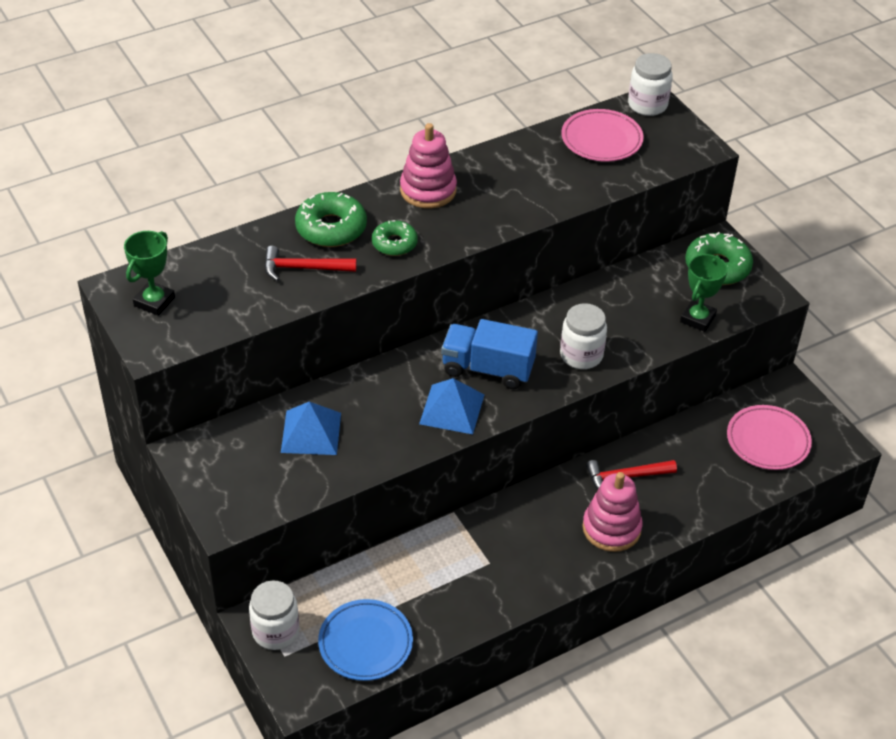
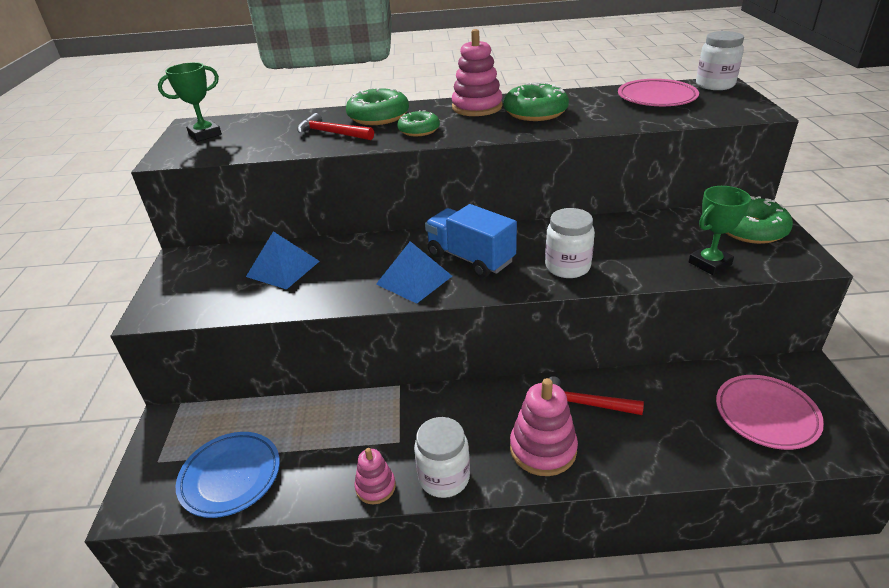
camera: 30 degrees right, 10 degrees down
(275, 631) = (171, 437): white jar -> white jar (444, 477)
(495, 188) = (535, 112): none -> green donut
(496, 606) = (375, 487): none -> pink stacking toy

